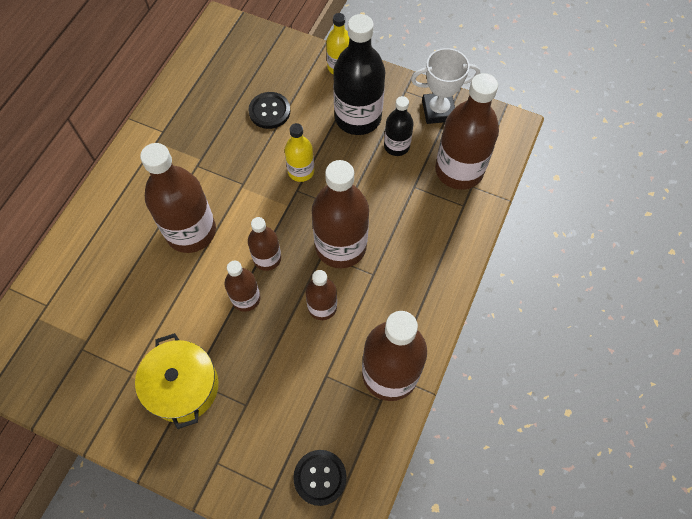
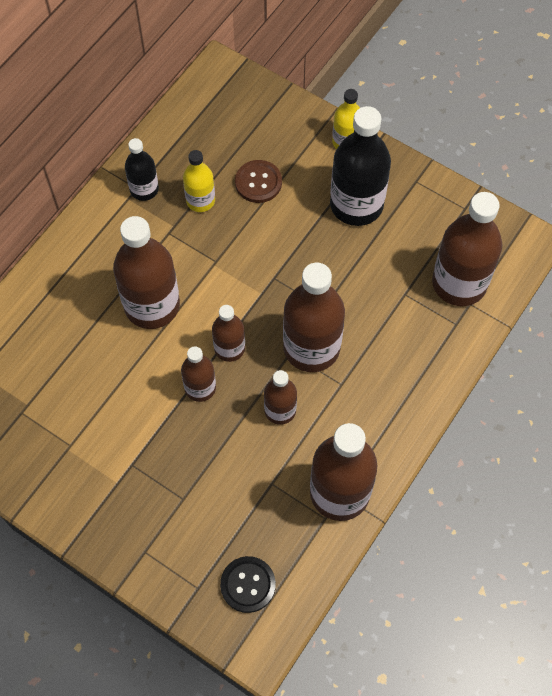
camera: 10 degrees right, 0 degrees up
(183, 387) = (121, 469): yellow pot -> none
(269, 111) = (258, 182): black button -> brown button
(301, 171) = (282, 257): yellow bottle -> yellow bottle (200, 200)
(396, 146) = (394, 244): black bottle -> black bottle (144, 189)
(438, 111) = (449, 210): white trophy -> none

